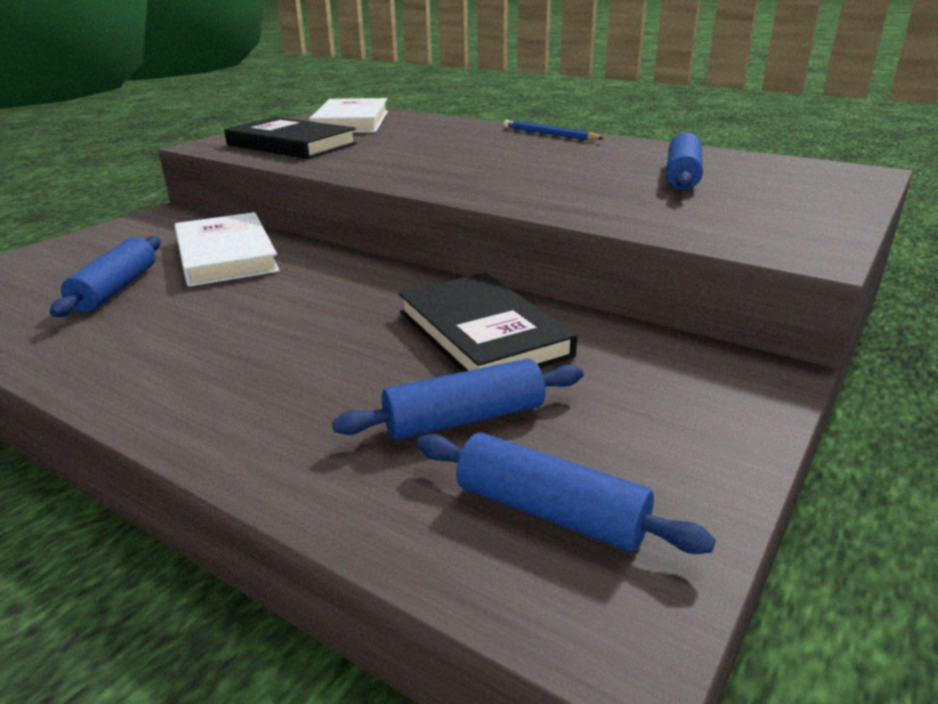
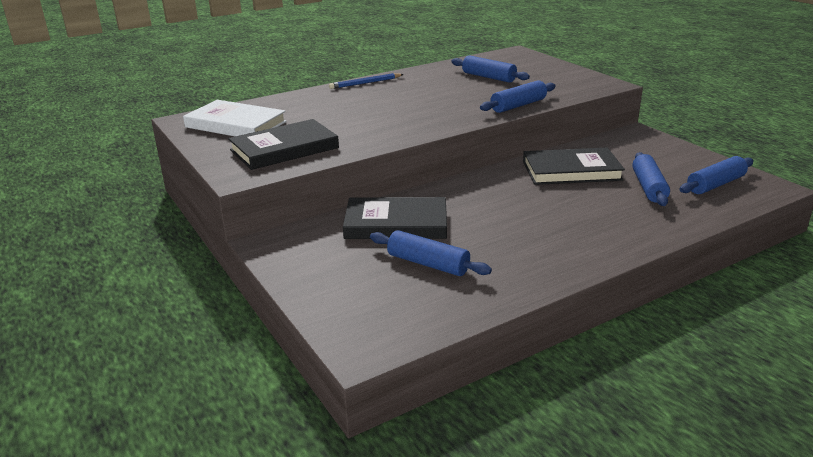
camera: 65 degrees left, 0 degrees up
(226, 255) = (396, 223): white book -> black book
(568, 207) = (518, 105): none -> blue rolling pin

